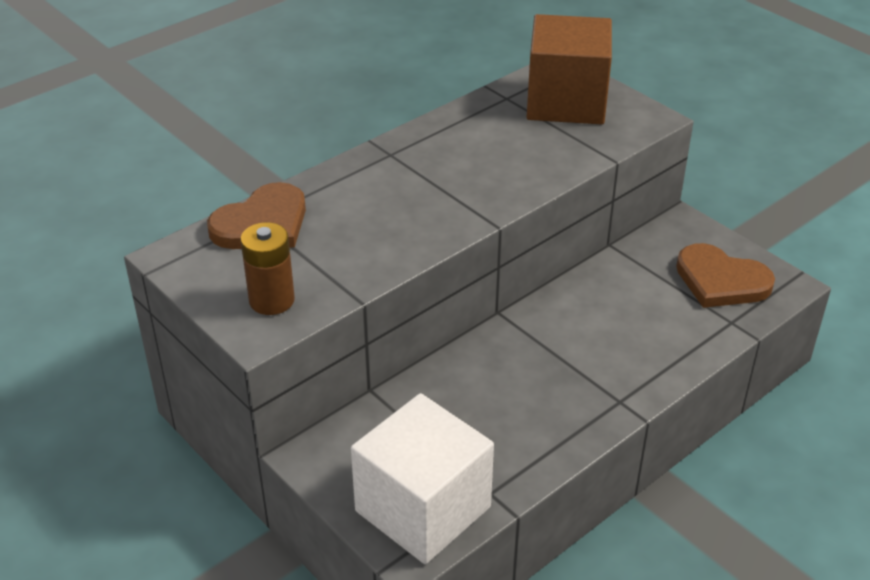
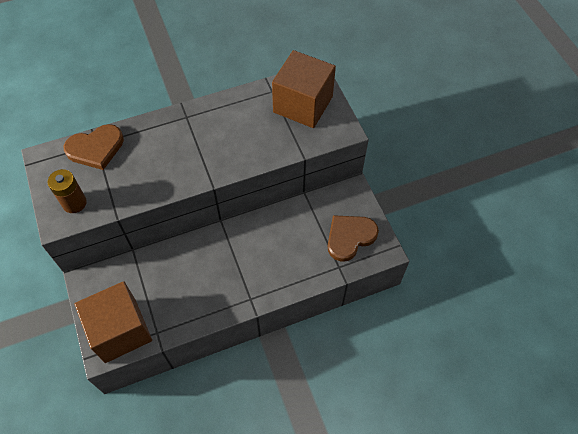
camera: 20 degrees right, 20 degrees up
(423, 509) = (120, 330): white cube -> brown cube
(721, 281) = (349, 237): brown heart -> brown heart turned 90 degrees clockwise

